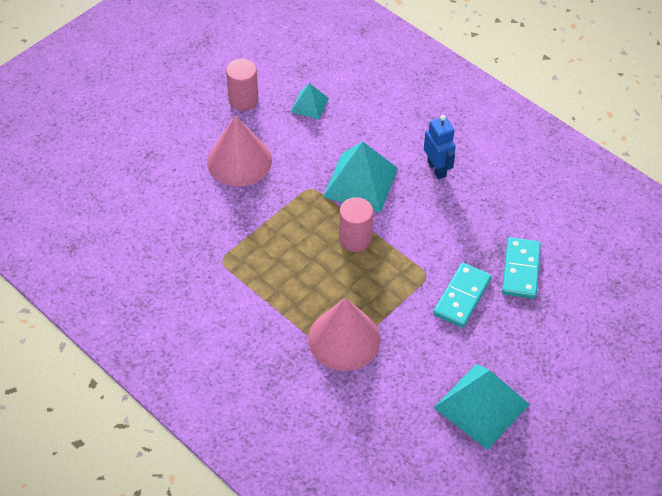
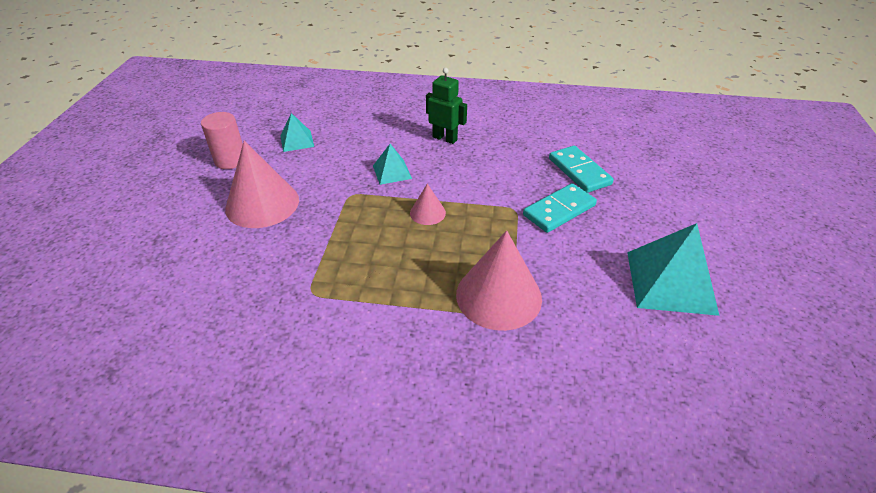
camera: 35 degrees left, 10 degrees down
(355, 239) = (427, 213): pink cylinder -> pink cone
(361, 182) = (392, 172): turquoise pyramid -> turquoise pyramid, size x0.53
(437, 169) = (445, 138): blue robot -> green robot
(462, 297) = (559, 210): turquoise domino -> turquoise domino turned 60 degrees clockwise

